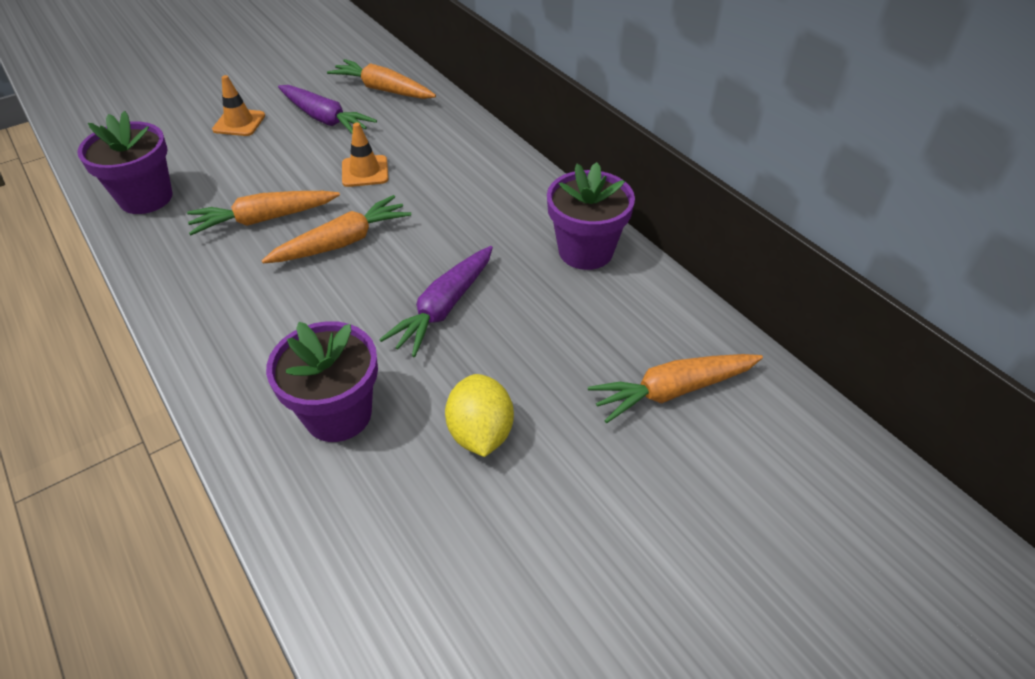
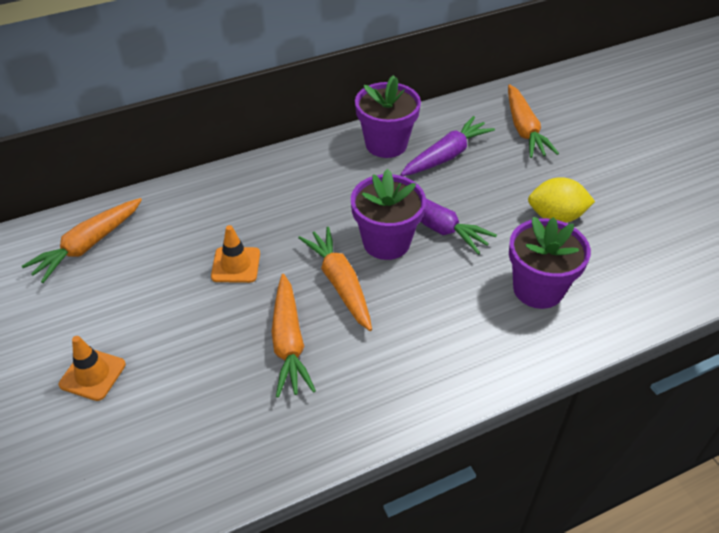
camera: 80 degrees left, 0 degrees up
(146, 198) = (215, 456): purple flower pot -> purple flower pot (386, 242)
(325, 119) = (123, 295): purple carrot -> purple carrot (446, 156)

